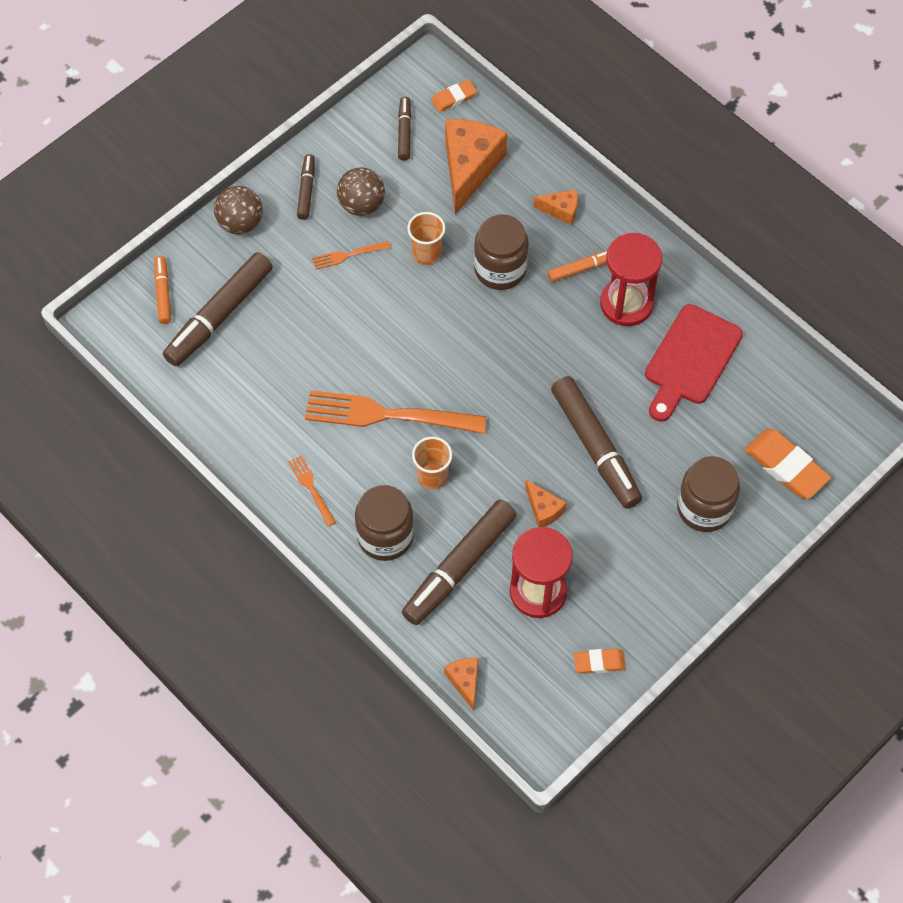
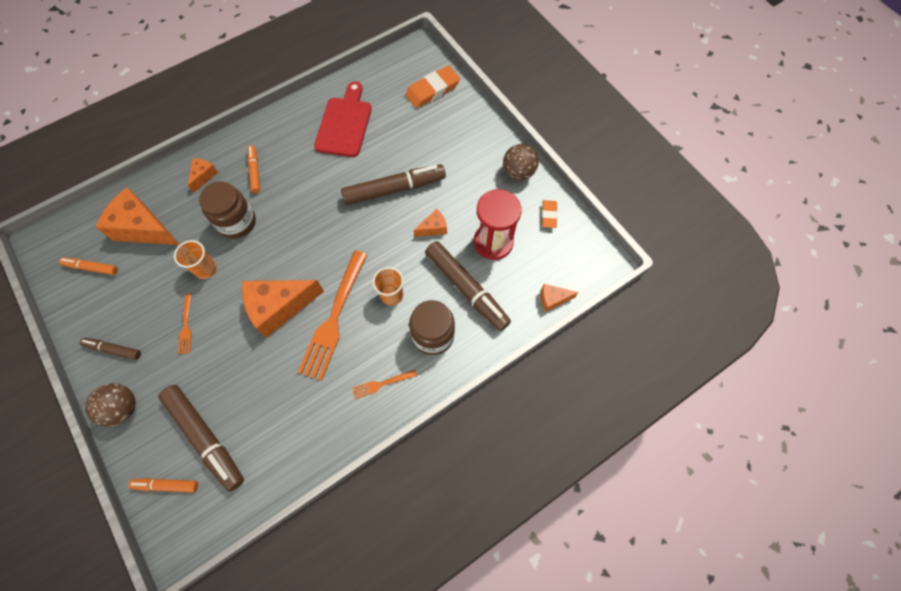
camera: 80 degrees left, 5 degrees up
(361, 205) = (144, 309): brown ball -> brown ball (518, 172)
(391, 349) = (279, 307): none -> orange cheese
(404, 132) = (91, 268): brown marker -> orange marker
(454, 98) = (77, 228): orange eraser -> none
(626, 303) = (291, 151): red hourglass -> none
(690, 360) = (344, 124): red cutting board -> red cutting board turned 120 degrees counterclockwise
(704, 508) = (451, 137): brown jar -> none

